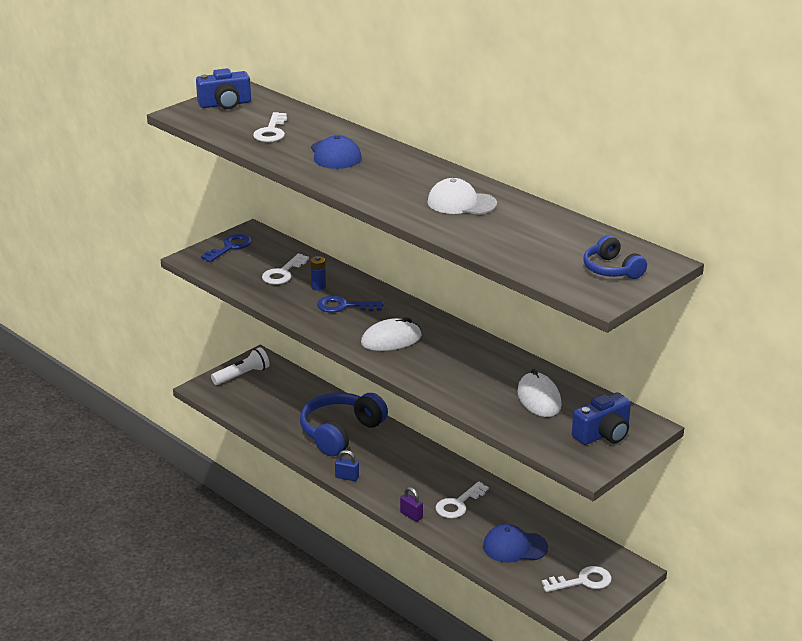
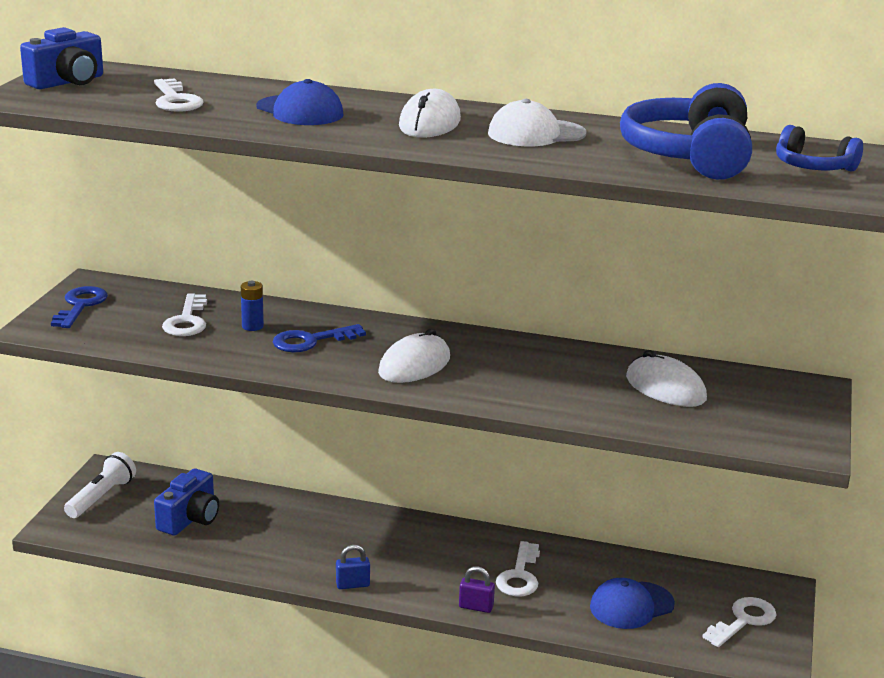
camera: 30 degrees left, 5 degrees down
(341, 432) = (296, 532): blue headphones -> blue headphones (690, 156)
(404, 180) = (429, 123): none -> white mouse
(603, 434) = (781, 408): blue camera -> blue camera (190, 519)

